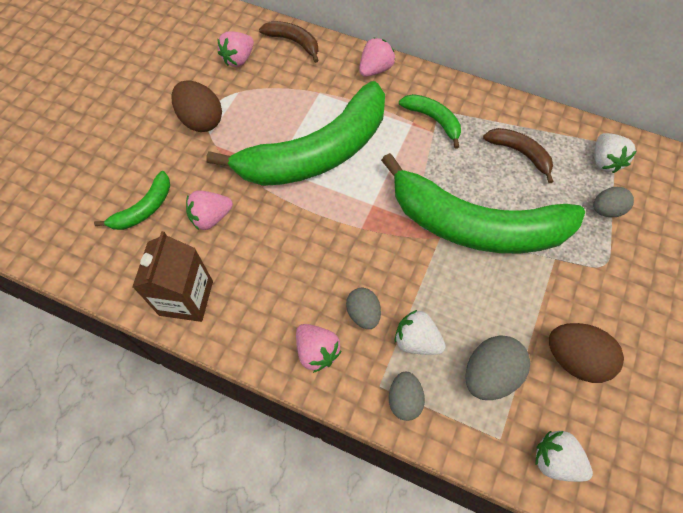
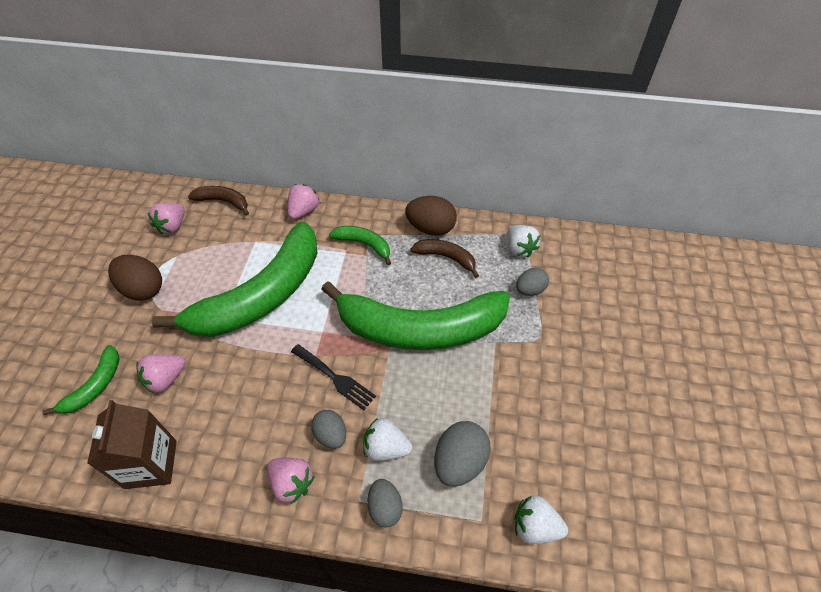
camera: 15 degrees left, 10 degrees down
(377, 256) = (335, 378): none -> black fork
(574, 359) = (531, 427): brown egg -> brown egg (431, 228)

